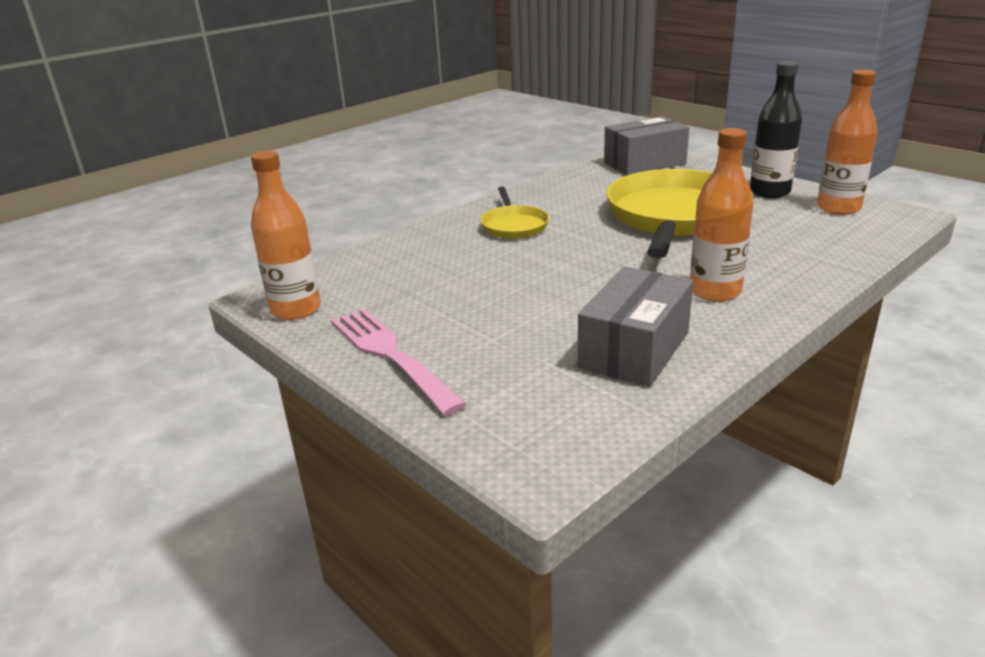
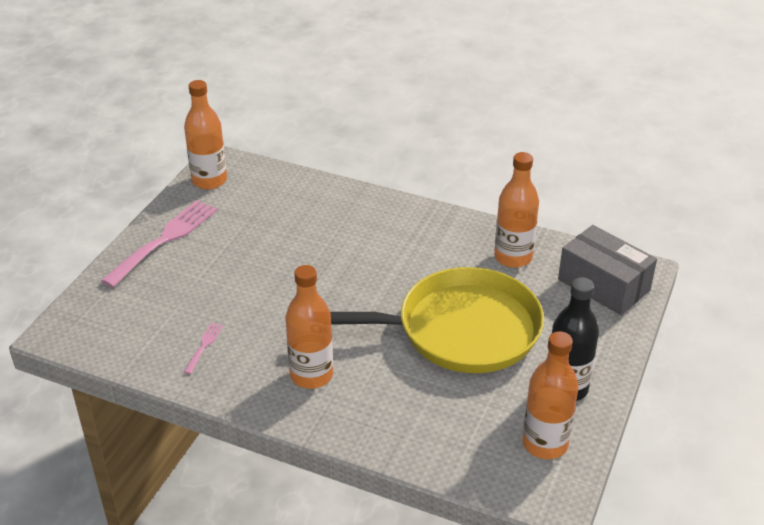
camera: 65 degrees right, 10 degrees up
(514, 226) = (393, 238): yellow pan -> none
(585, 185) = (513, 257): none -> orange bottle
(634, 350) = (204, 346): grey box -> pink fork

